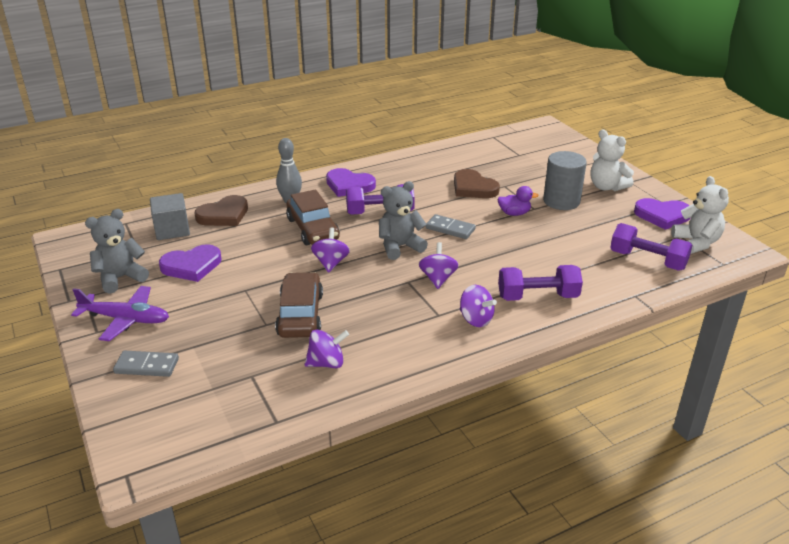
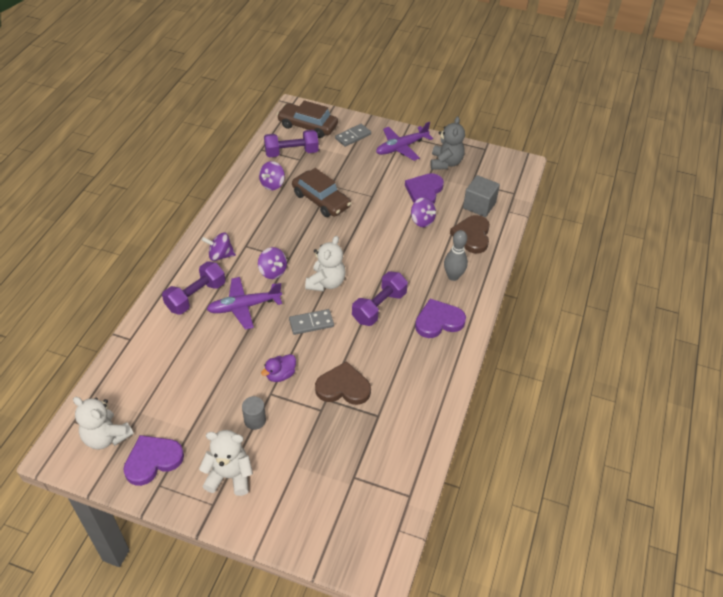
camera: 135 degrees right, 15 degrees up
(313, 229) = (401, 261): brown car -> brown car (307, 126)
(331, 263) = (351, 242): purple spinning top -> purple spinning top (422, 221)
(400, 247) = (326, 283): grey teddy bear -> white teddy bear
(497, 266) = (244, 306): none -> purple plane
(561, 201) = (255, 420): grey cylinder -> grey cylinder, size x0.55
(647, 260) = (138, 385): purple dumbbell -> purple dumbbell (291, 152)

